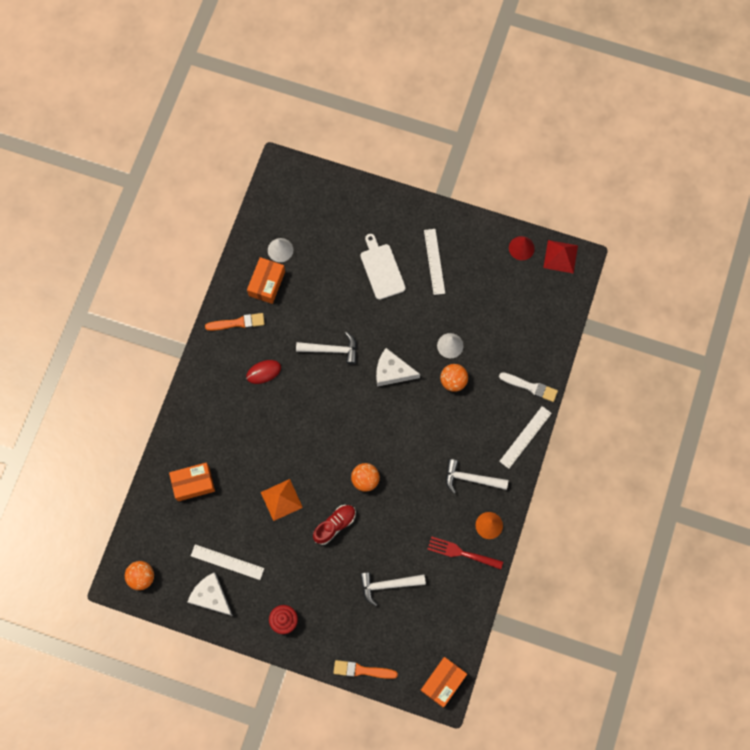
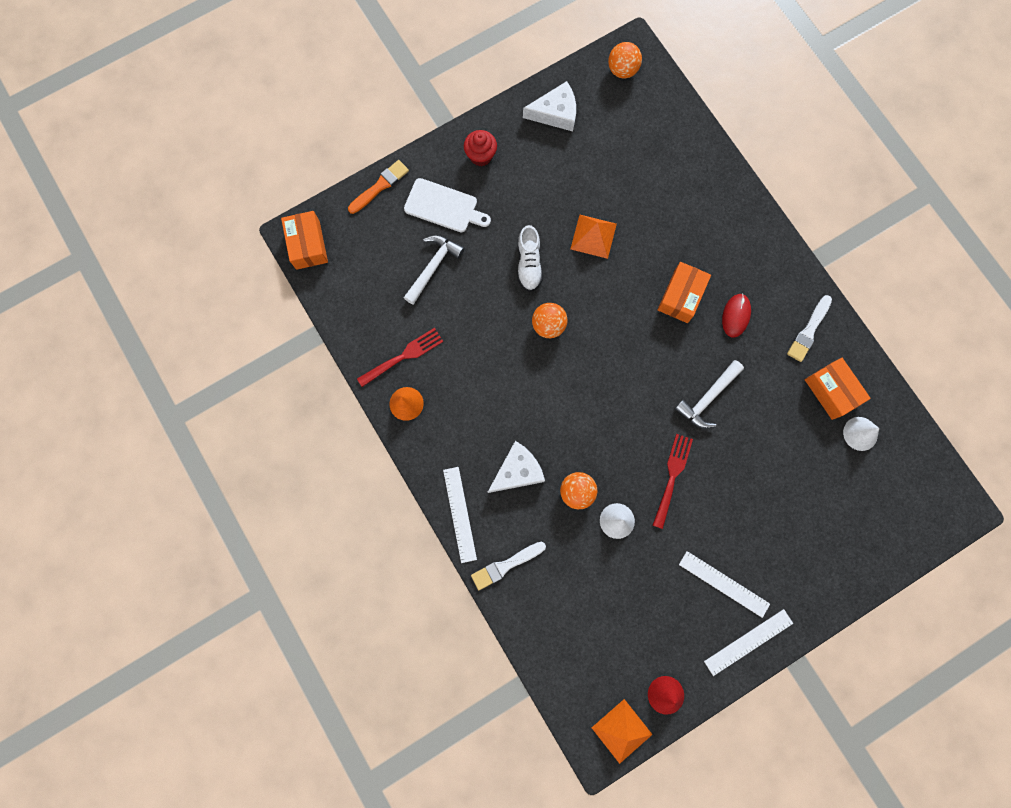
camera: 130 degrees right, 5 degrees up
(193, 483) = (673, 172): orange box -> orange box (681, 296)
(227, 562) = (575, 148): white ruler -> white ruler (748, 642)
(238, 323) = (808, 331): orange brush -> white brush
(334, 525) = (529, 264): red shoe -> white shoe
(381, 269) = (758, 520): white cutting board -> white cutting board (444, 207)
(392, 371) = (636, 439): white cheese -> white cheese (517, 471)
(397, 334) = (672, 477): none -> red fork
(471, 479) = (464, 425): white hammer -> none
(560, 256) = (622, 731): red pyramid -> orange pyramid

